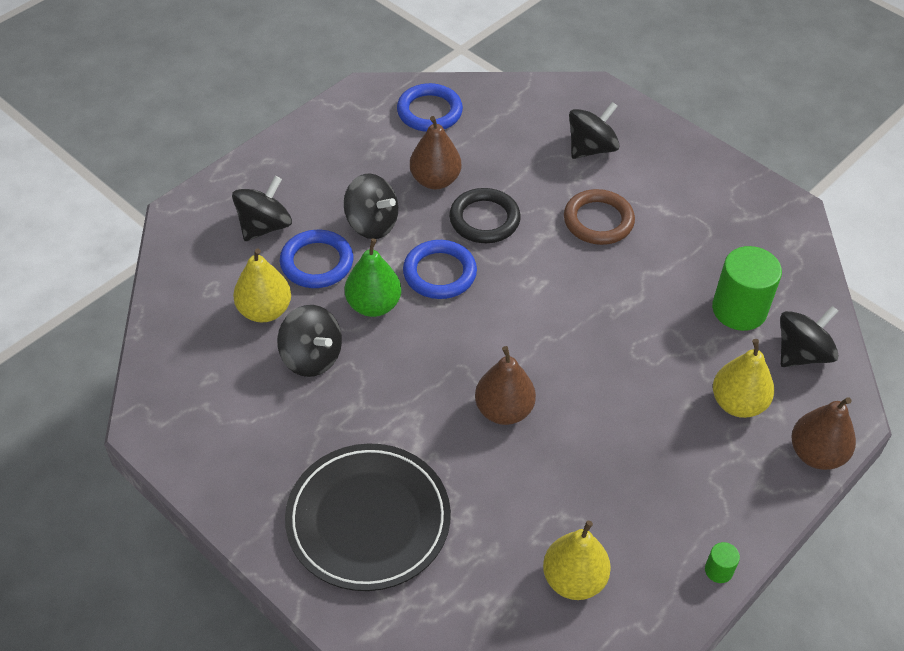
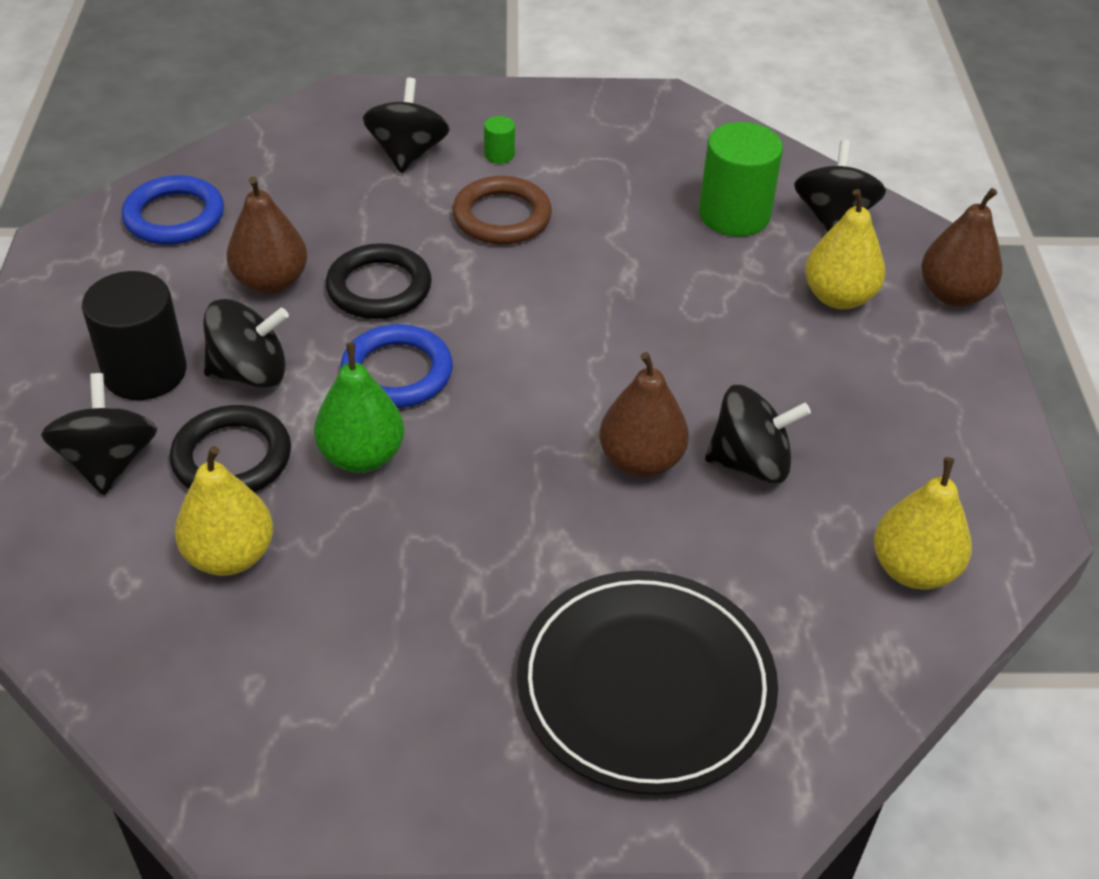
camera: 45 degrees left, 5 degrees down
(311, 357) = (357, 564): black spinning top -> black spinning top (750, 463)
(317, 262) = (232, 457): blue ring -> black ring
(326, 190) = (145, 372): none -> black cylinder
(718, 570) = (1012, 455): green cylinder -> green cylinder (499, 155)

